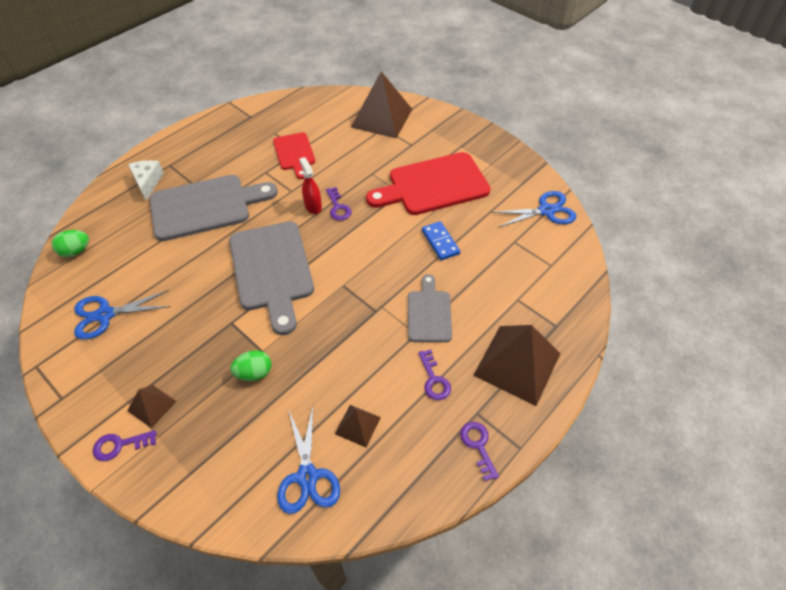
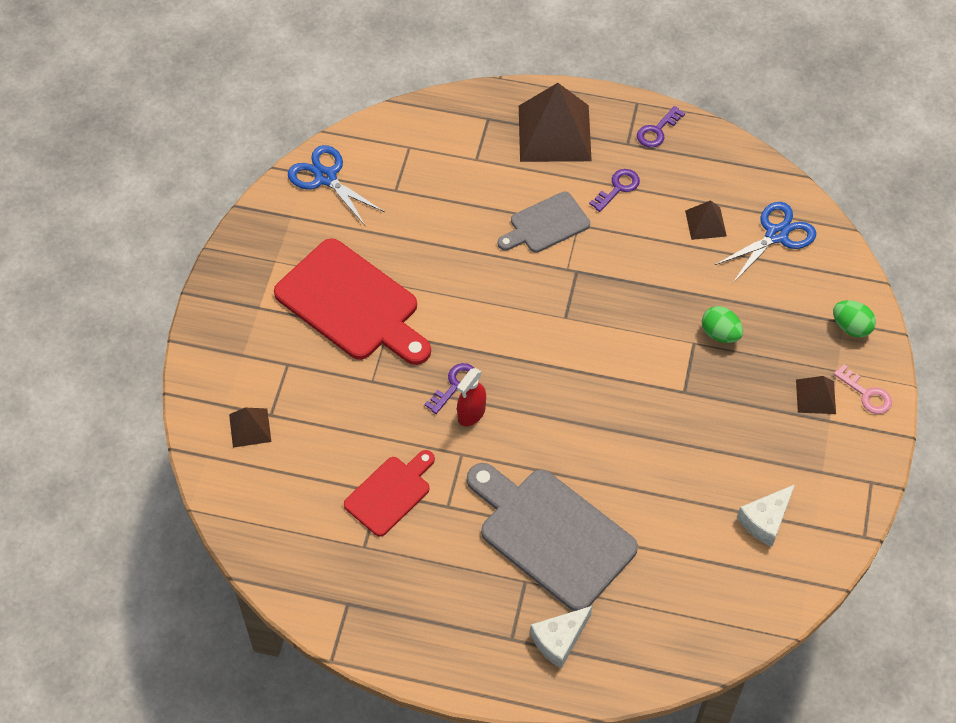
camera: 120 degrees left, 5 degrees up
(76, 251) = (717, 629): green egg -> green egg (851, 327)
(105, 315) = (765, 520): blue scissors -> white cheese
(120, 445) = (866, 394): purple key -> pink key
(272, 270) = (593, 397): grey cutting board -> none
(381, 118) = (250, 428): brown pyramid -> brown pyramid, size x0.49
(440, 242) = (442, 257): blue domino -> none

